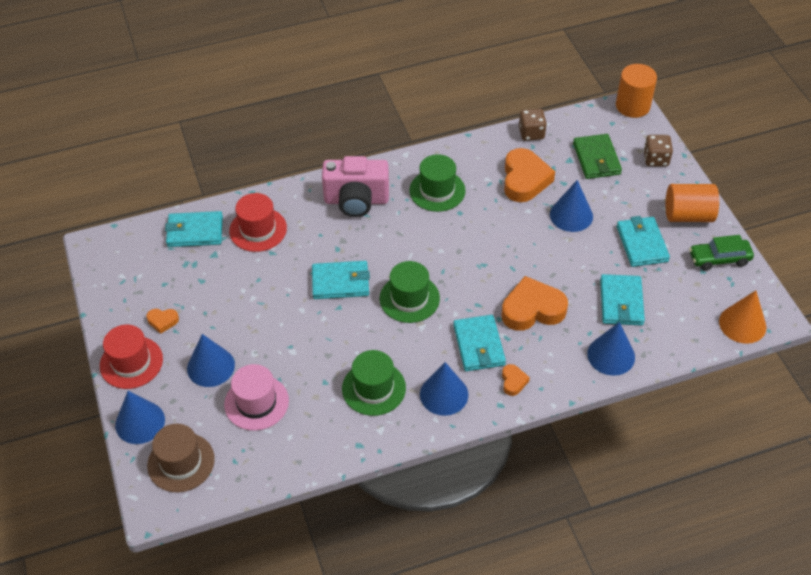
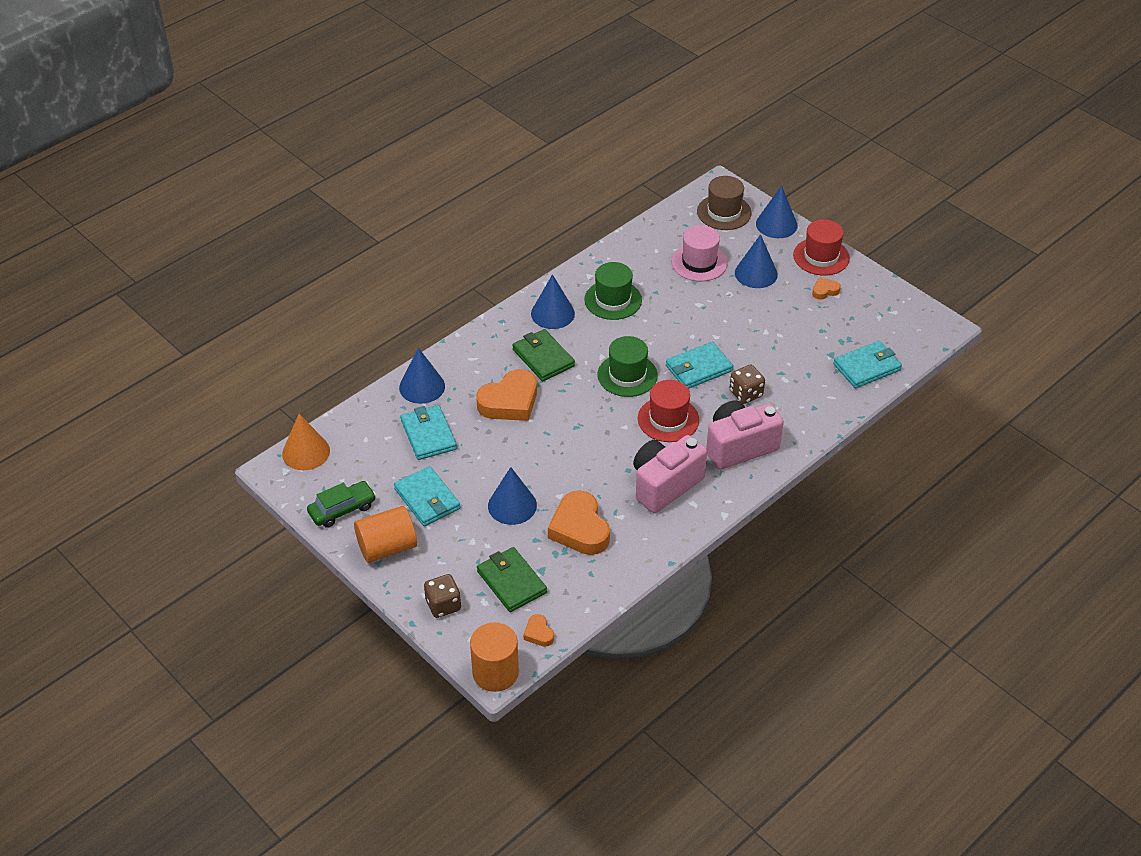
camera: 155 degrees right, 5 degrees down
(258, 229) = (811, 388): red hat -> red hat (668, 419)
(437, 190) = (665, 485): green hat -> pink camera
(479, 345) = (543, 358): turquoise wallet -> green wallet
(513, 381) = (499, 340): orange heart -> orange heart (538, 633)
(531, 133) = (600, 589): brown dice -> brown dice (746, 394)

